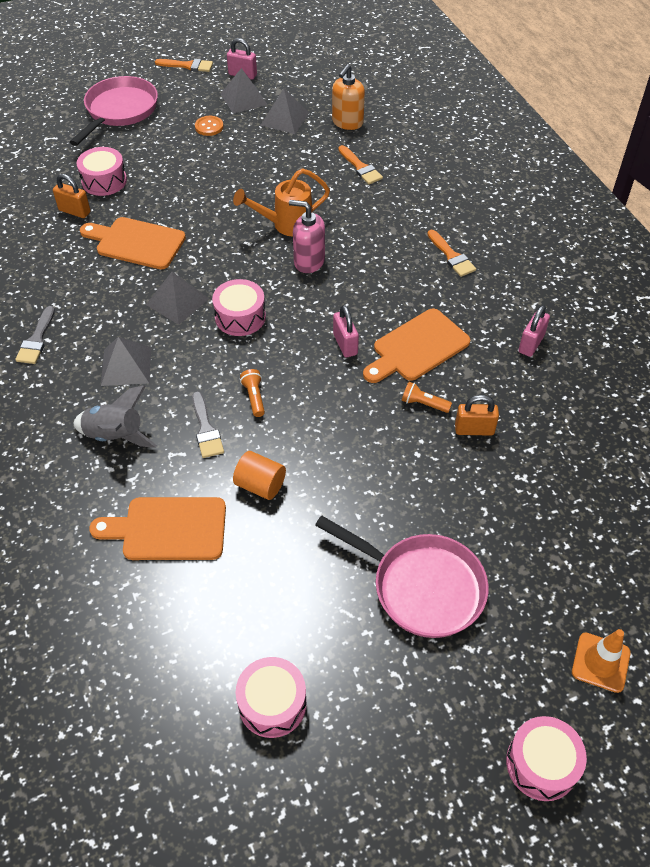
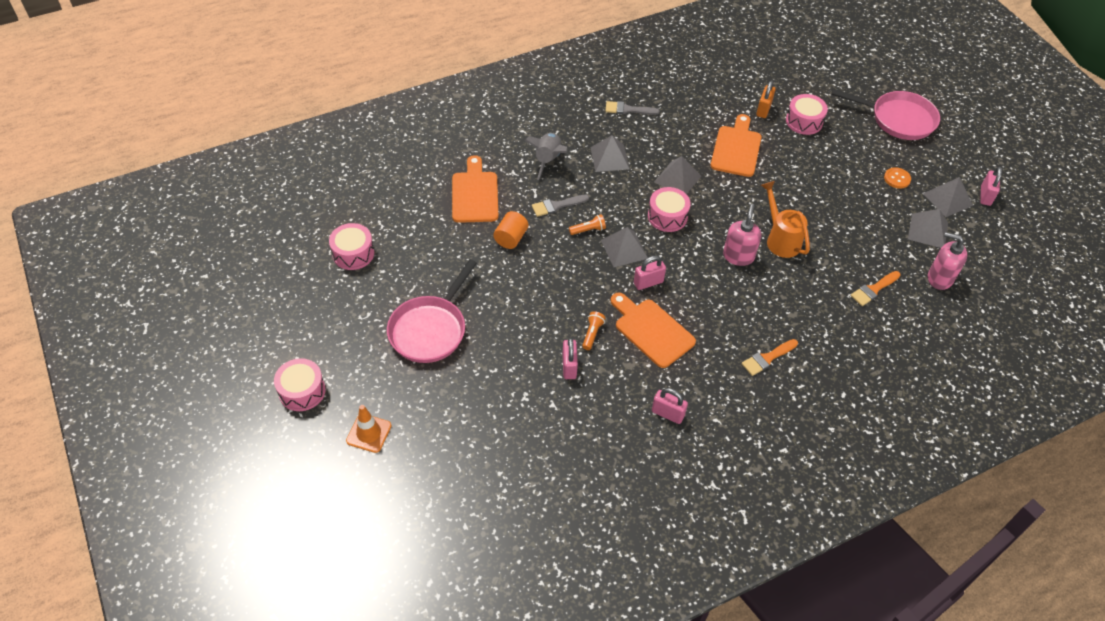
camera: 85 degrees right, 0 degrees up
(188, 66) = (983, 156): orange brush -> none
(290, 363) = (624, 249): none -> grey pyramid
(347, 122) = (939, 278): orange soap dispenser -> pink soap dispenser
(474, 429) = (569, 367): orange padlock -> pink padlock

